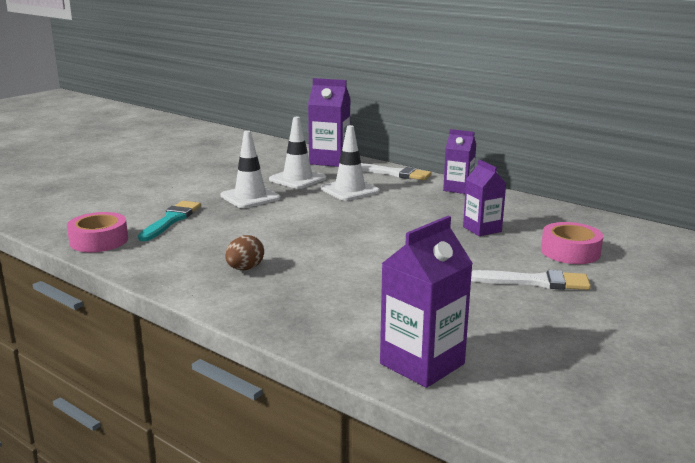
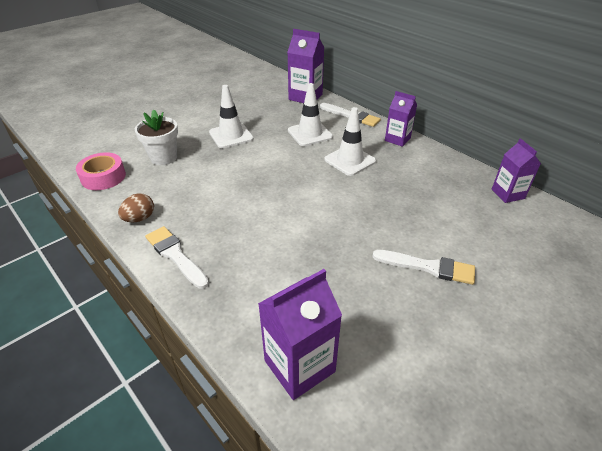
camera: 10 degrees right, 20 degrees up
(171, 220) = (163, 158): turquoise brush -> white flower pot
(230, 296) = (175, 255): none -> white brush
(245, 269) = (198, 223): brown egg -> brown egg (139, 218)
(297, 179) = (274, 117): white traffic cone -> white traffic cone (350, 160)
(482, 229) = (402, 193): purple carton -> purple carton (508, 194)
(570, 252) = (470, 230): pink tape -> none

